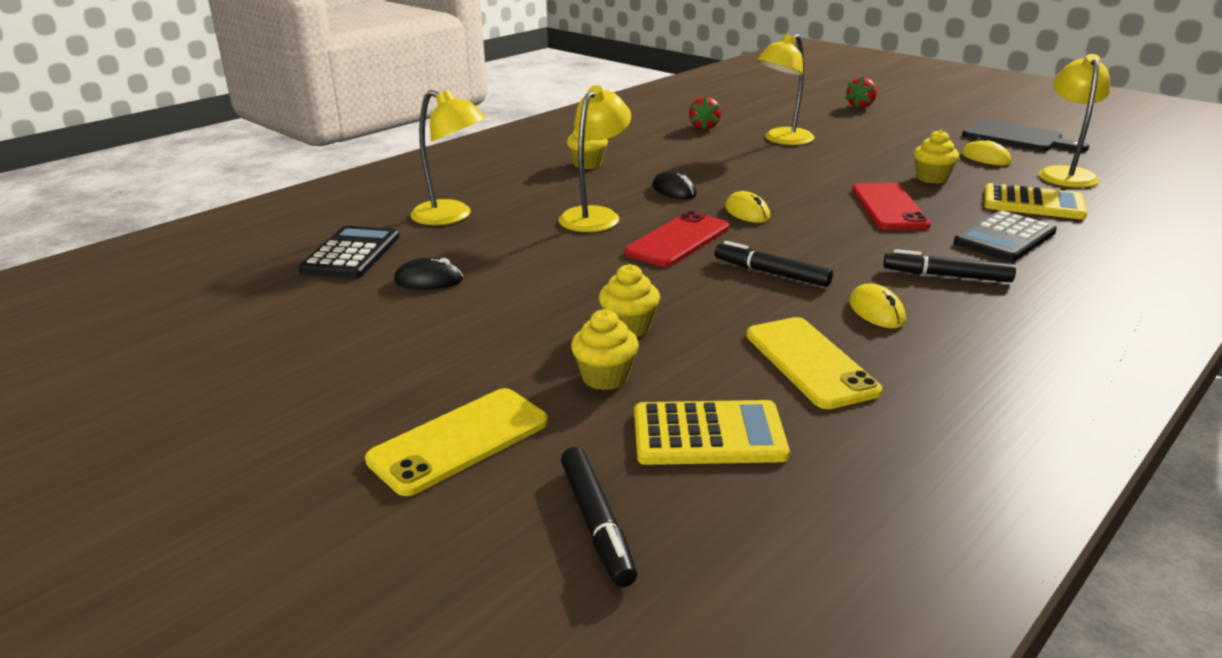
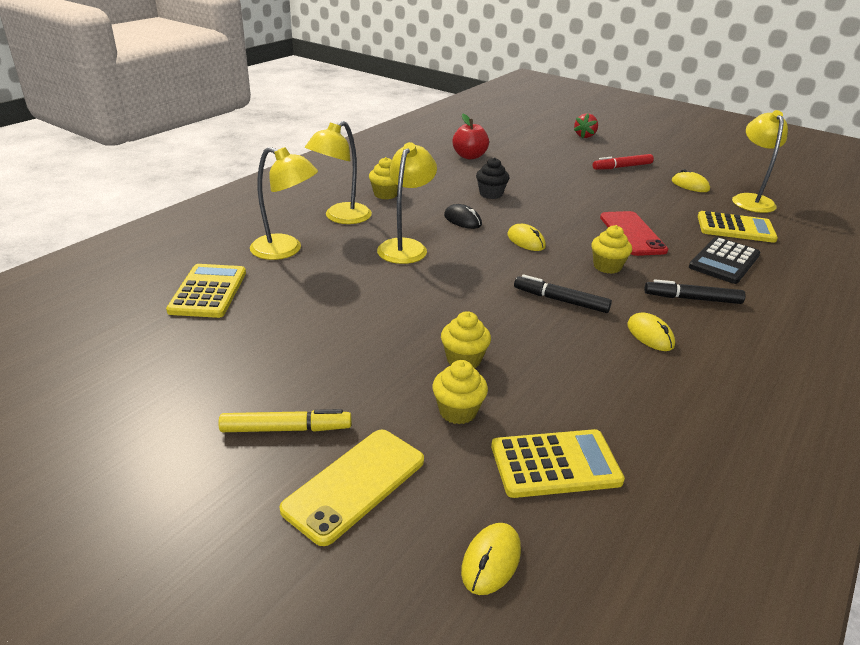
camera: 10 degrees left, 5 degrees up
(351, 254) = (208, 291): black calculator -> yellow calculator
(398, 385) = (286, 429): none -> yellow marker
(429, 280) = (283, 318): black mouse -> none
(597, 523) = (491, 561): black marker -> yellow mouse
(678, 240) = (479, 270): red phone -> none
(704, 127) = (469, 156): red strawberry -> red apple
(718, 165) = (491, 194): none -> black cupcake
(782, 140) = (534, 169): yellow lamp -> yellow lamp (341, 218)
(810, 362) = (614, 387): yellow phone -> none
(899, 138) = (622, 167): none -> red marker
(932, 178) = (656, 205): yellow cupcake -> yellow cupcake (607, 266)
(1017, 138) = (707, 166): black cutting board -> none

